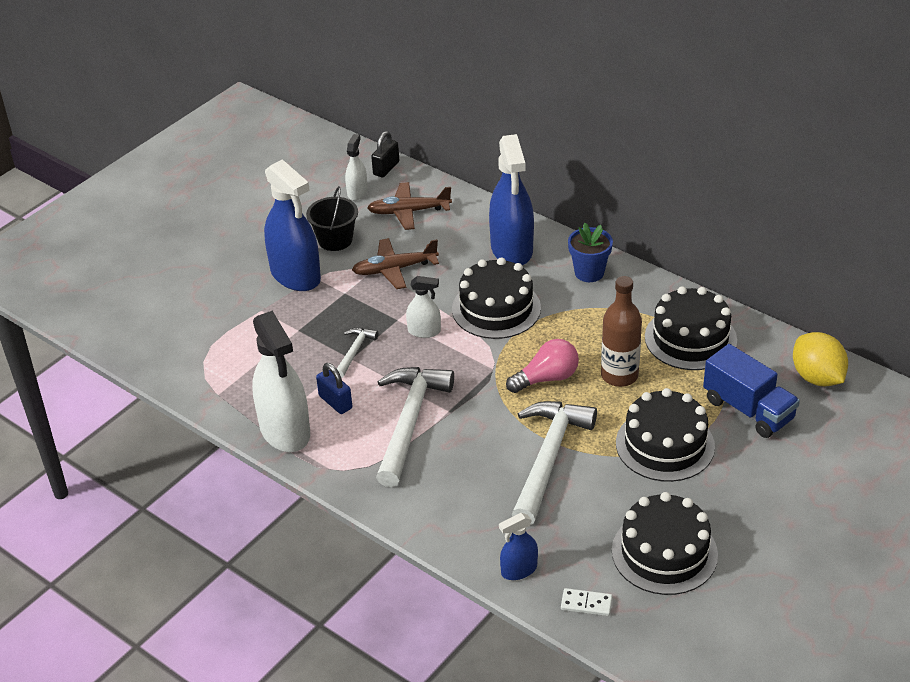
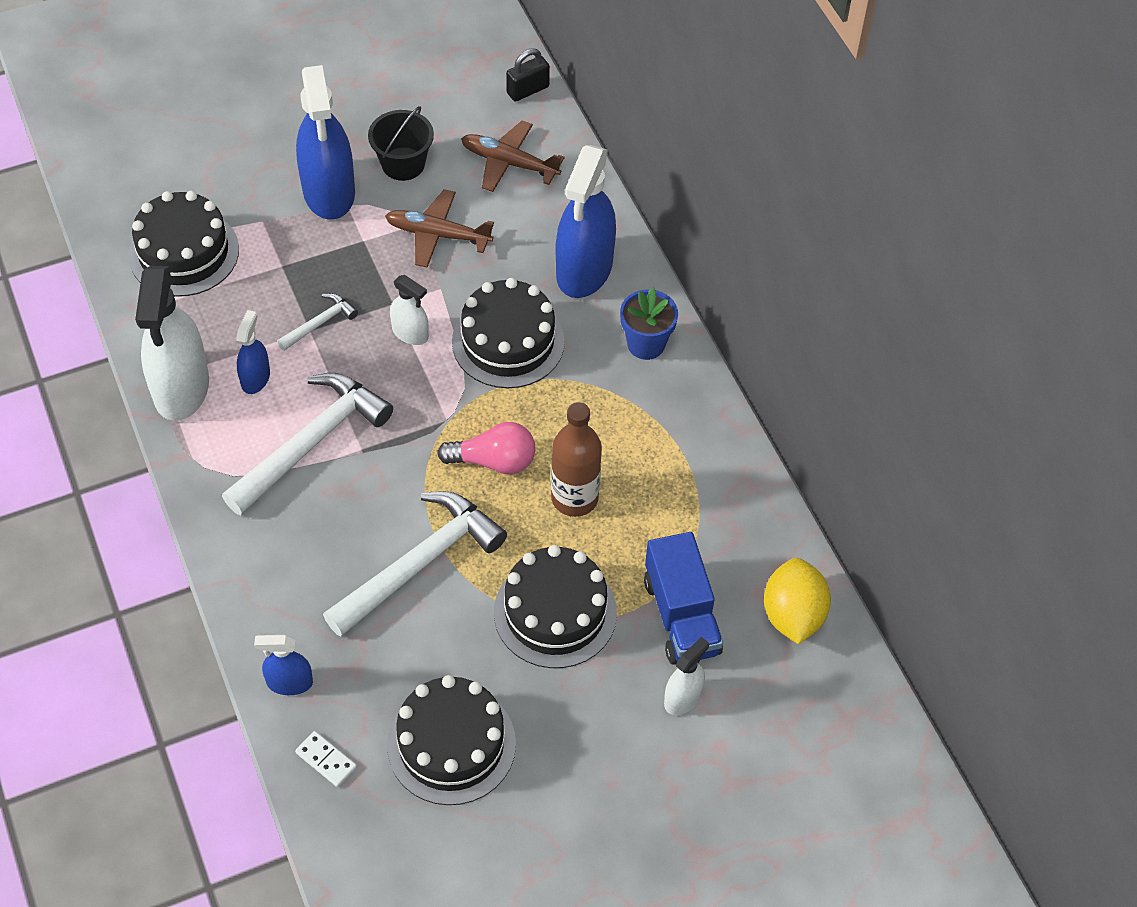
camera: 25 degrees right, 15 degrees up
(335, 402) = (255, 378): blue padlock -> blue spray bottle
(357, 192) = (472, 109): white spray bottle -> white spray bottle (682, 698)
(690, 338) = (691, 489): black cake -> black cake (184, 252)

